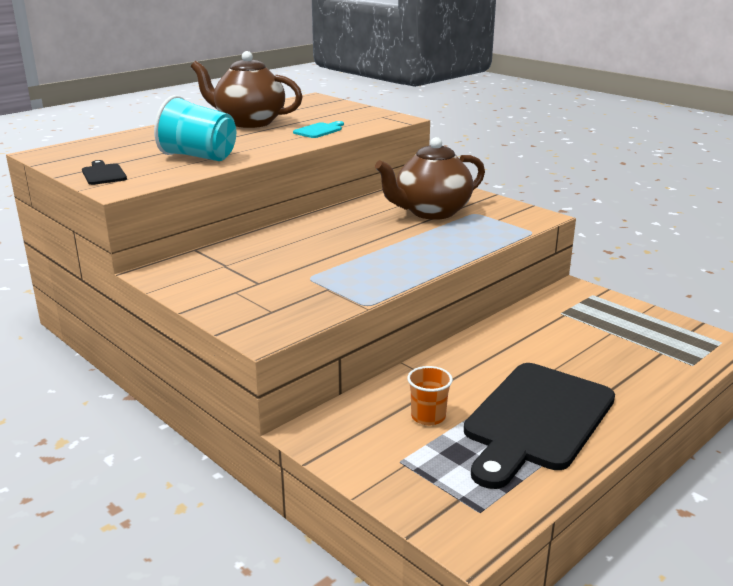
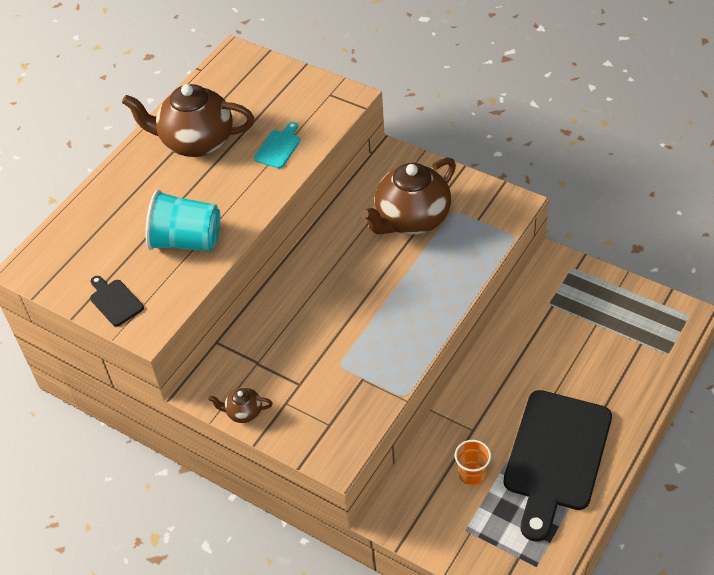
camera: 10 degrees left, 25 degrees up
(186, 291) = (243, 412): none -> brown teapot

